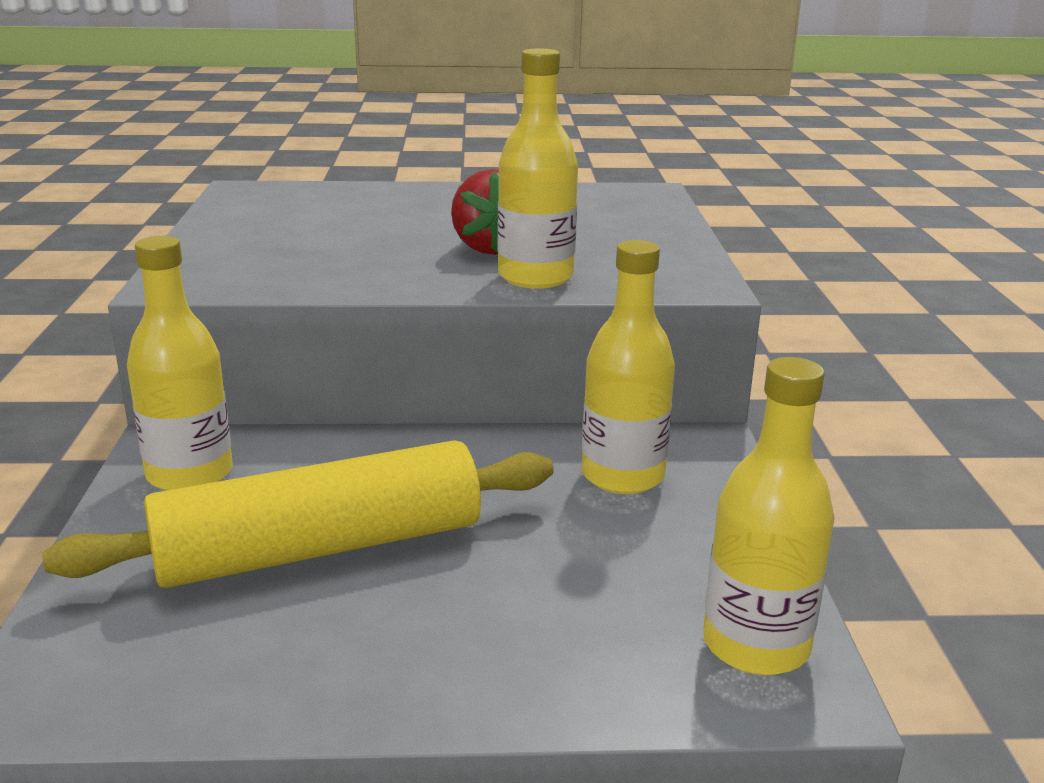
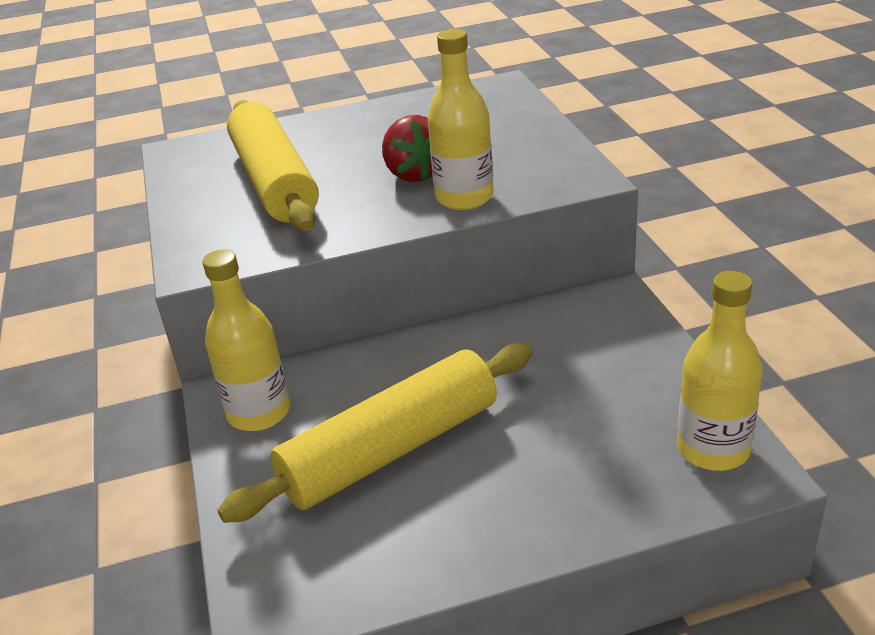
camera: 10 degrees left, 10 degrees up
(326, 229) = (274, 182): none -> yellow rolling pin
(622, 476) = (570, 338): yellow bottle -> none

